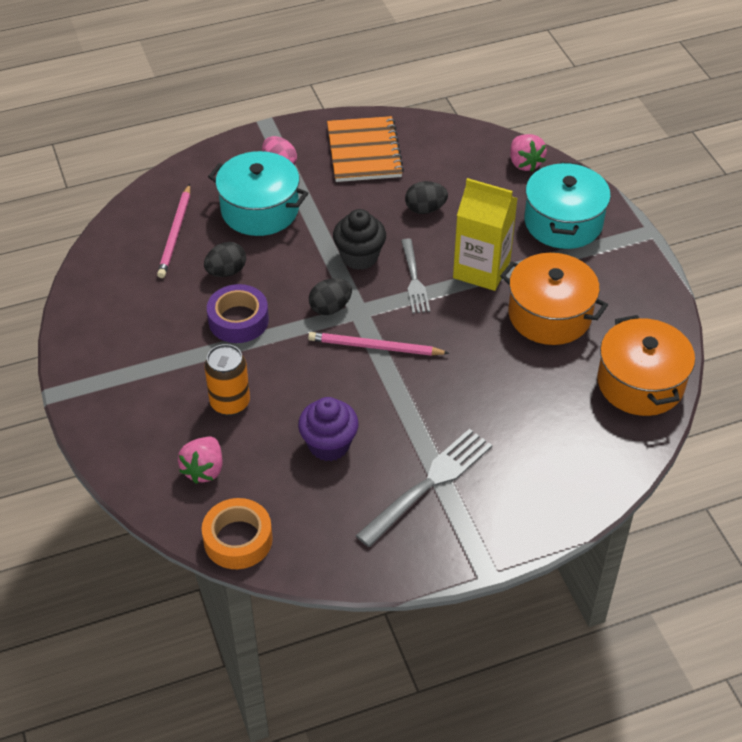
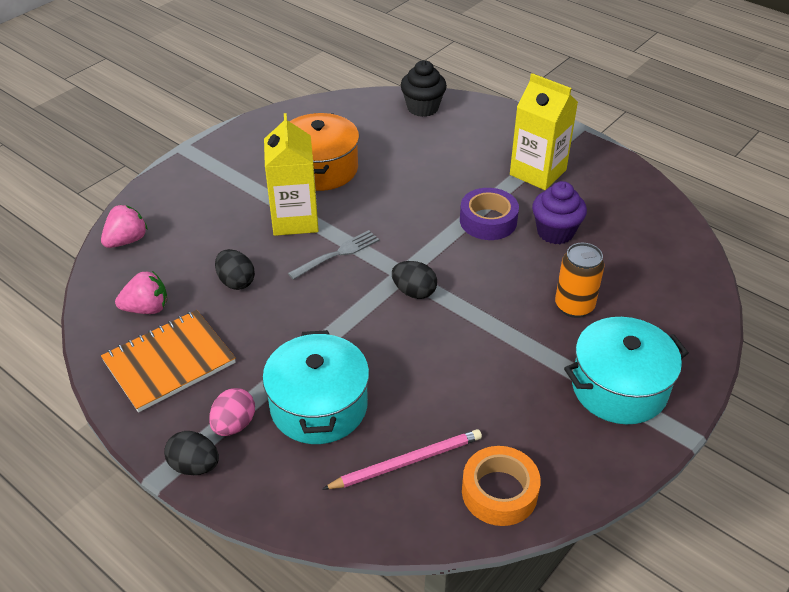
camera: 120 degrees left, 5 degrees down
(204, 470) = (649, 289): pink strawberry -> pink strawberry (147, 308)
(226, 271) = (428, 388): black egg -> black egg (194, 466)
(238, 320) = (481, 347): purple tape -> purple tape (488, 221)
(238, 539) = (682, 242): orange tape -> orange tape (499, 492)
(359, 257) = (334, 300): black cupcake -> black cupcake (423, 108)
(375, 347) = (435, 247): pink pencil -> none
(428, 484) = (538, 172): grey fork -> yellow carton
(563, 222) = (200, 193): turquoise pot -> turquoise pot (619, 387)
(640, 383) = (356, 111): orange pot -> none

